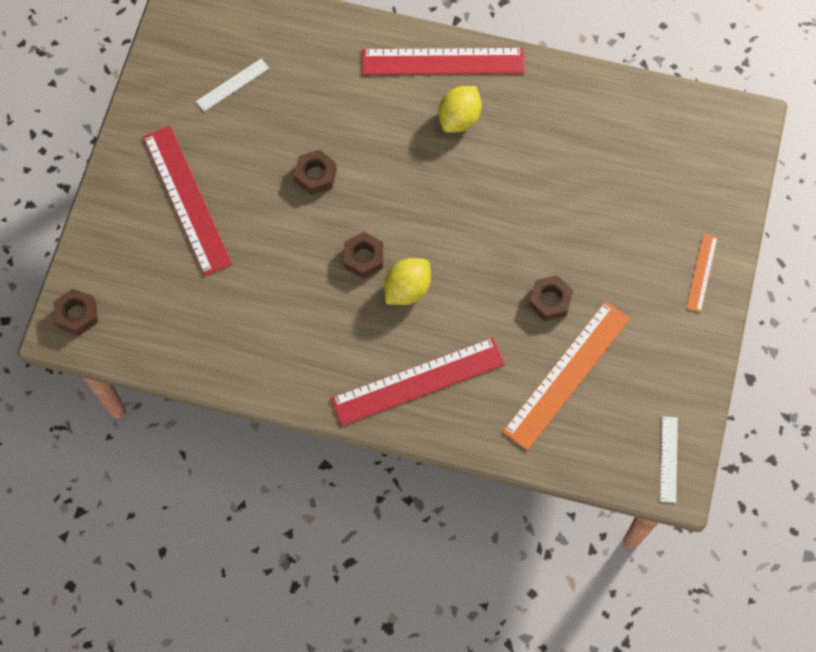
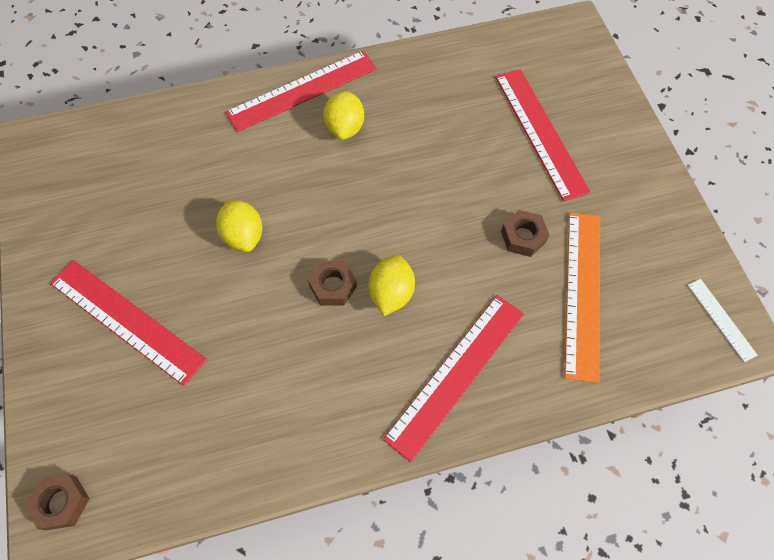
camera: 30 degrees left, 5 degrees down
(232, 85) = (118, 195): white ruler -> none
(315, 175) = (243, 236): brown nut -> yellow lemon
(633, 214) = (540, 132): none -> red ruler
(702, 272) = (627, 150): orange ruler -> none

